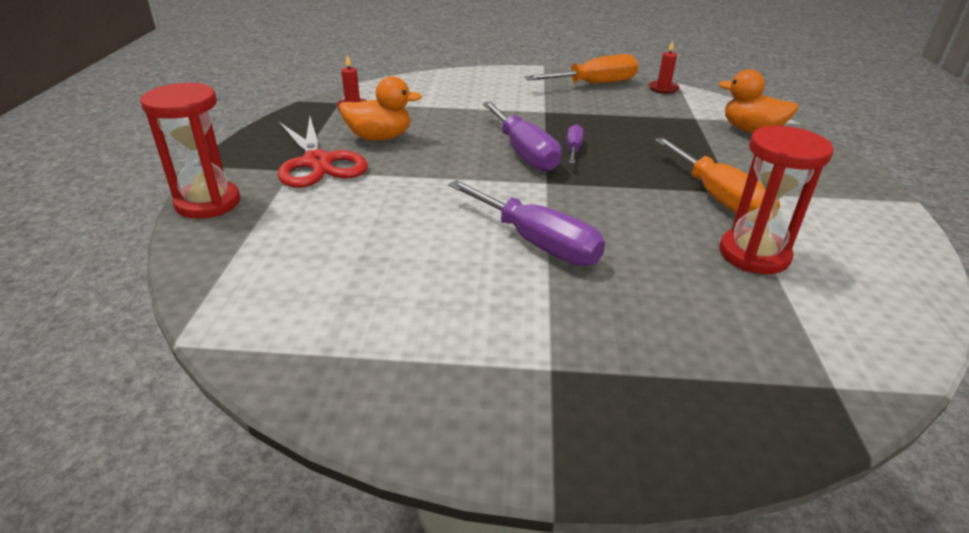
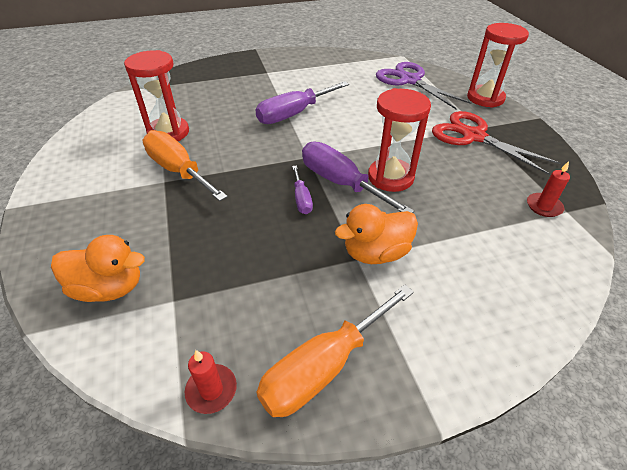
camera: 160 degrees right, 10 degrees up
(270, 264) = (409, 80): none -> purple scissors
(379, 137) = (466, 171): orange duck -> orange duck (375, 253)
(466, 147) = (390, 177): none -> red hourglass
(537, 243) = (293, 114): purple screwdriver -> purple screwdriver turned 60 degrees counterclockwise

